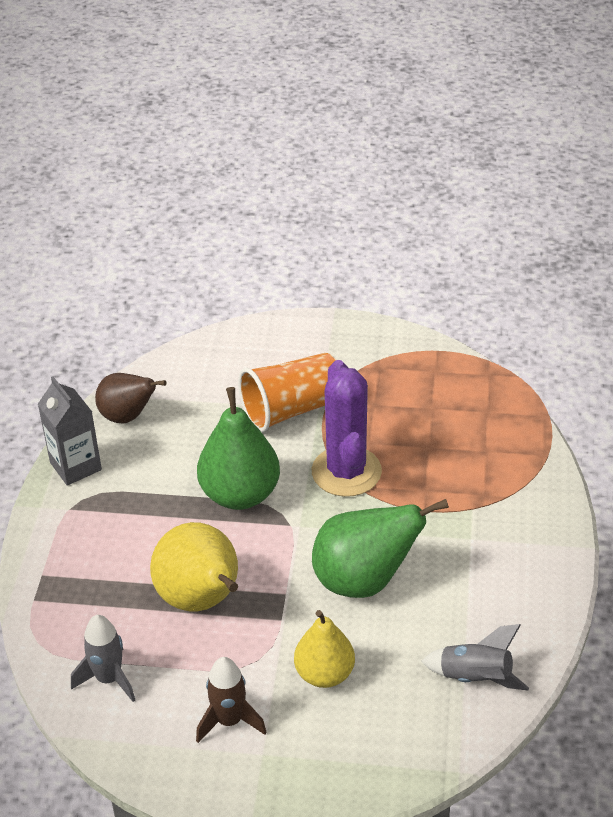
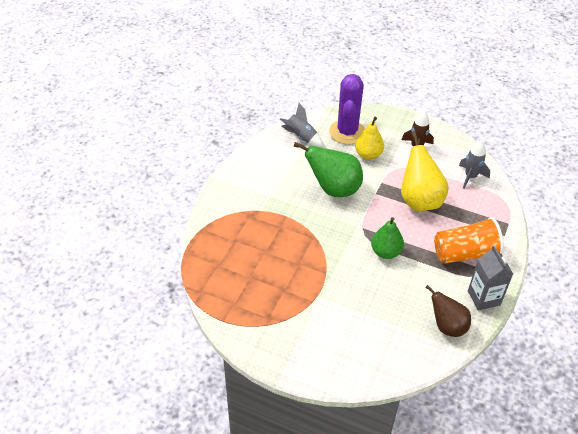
camera: 165 degrees left, 5 degrees up
(240, 494) = (385, 252): green pear -> green pear, size x0.66
(292, 409) = (337, 301): orange cup -> orange cup (465, 254)
(346, 472) = (320, 249): purple cactus -> purple cactus (347, 132)

